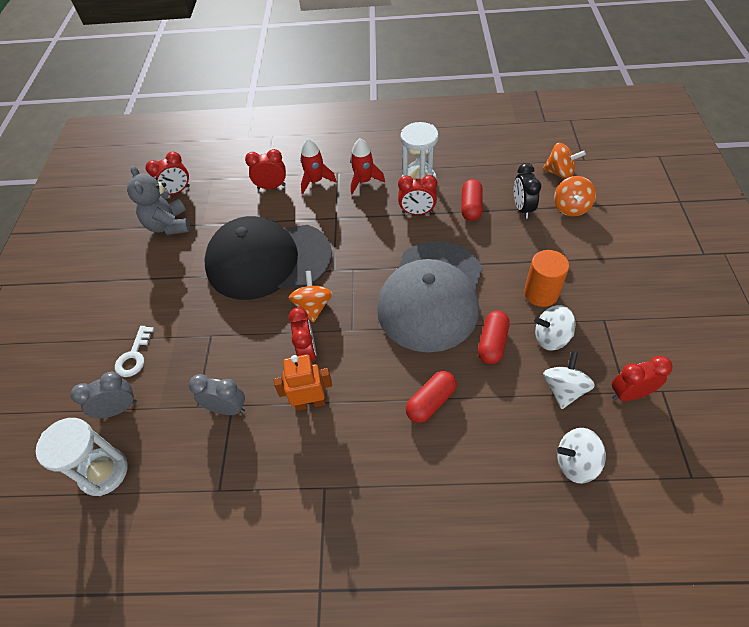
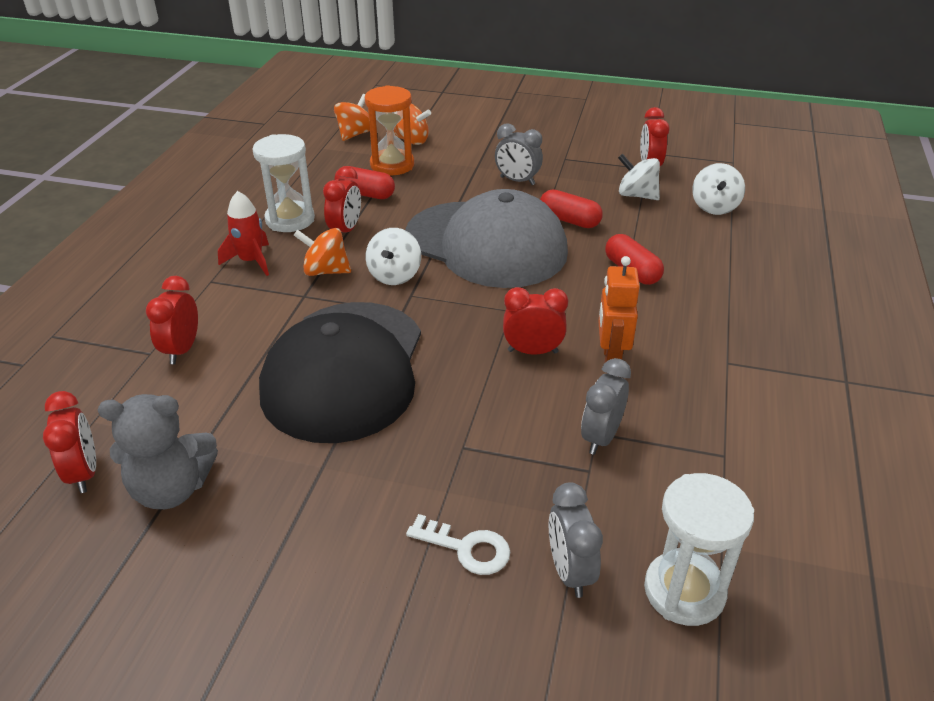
camera: 80 degrees left, 15 degrees down
(313, 306) = (457, 337): orange spinning top -> orange spinning top (325, 271)
(315, 181) = (210, 303): red rocket -> none
(522, 208) = (392, 165): black clock -> orange hourglass
(541, 293) = (517, 181): orange cylinder -> grey clock
(551, 338) = (575, 188): white spinning top -> white spinning top (394, 275)

